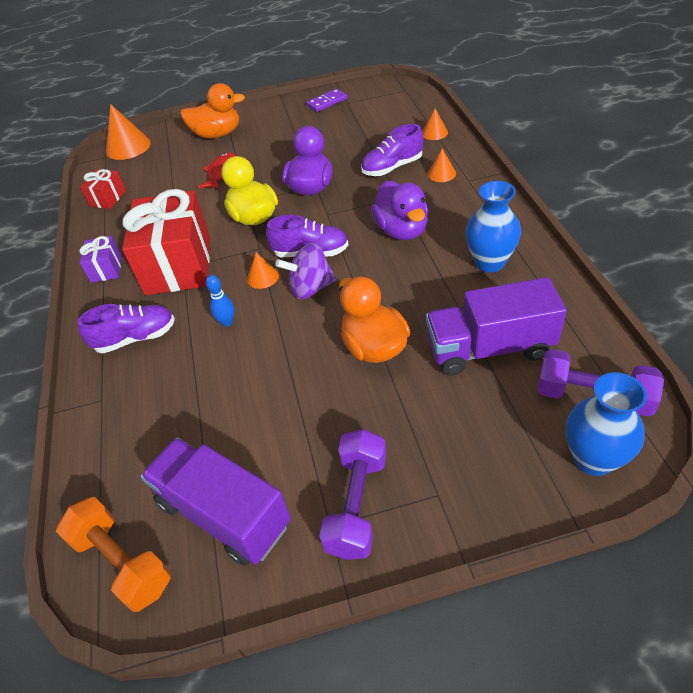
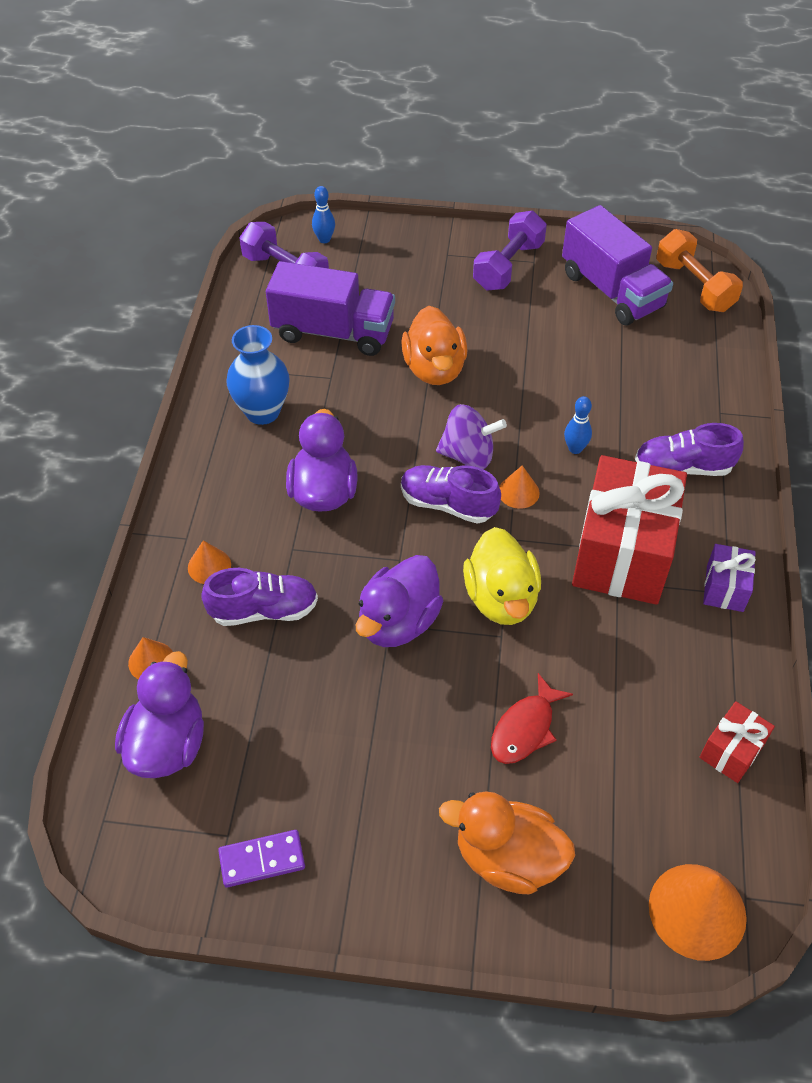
camera: 165 degrees left, 5 degrees up
(398, 114) = (167, 744): none -> purple duck
(593, 459) = (324, 239): blue vase -> blue bowling pin

